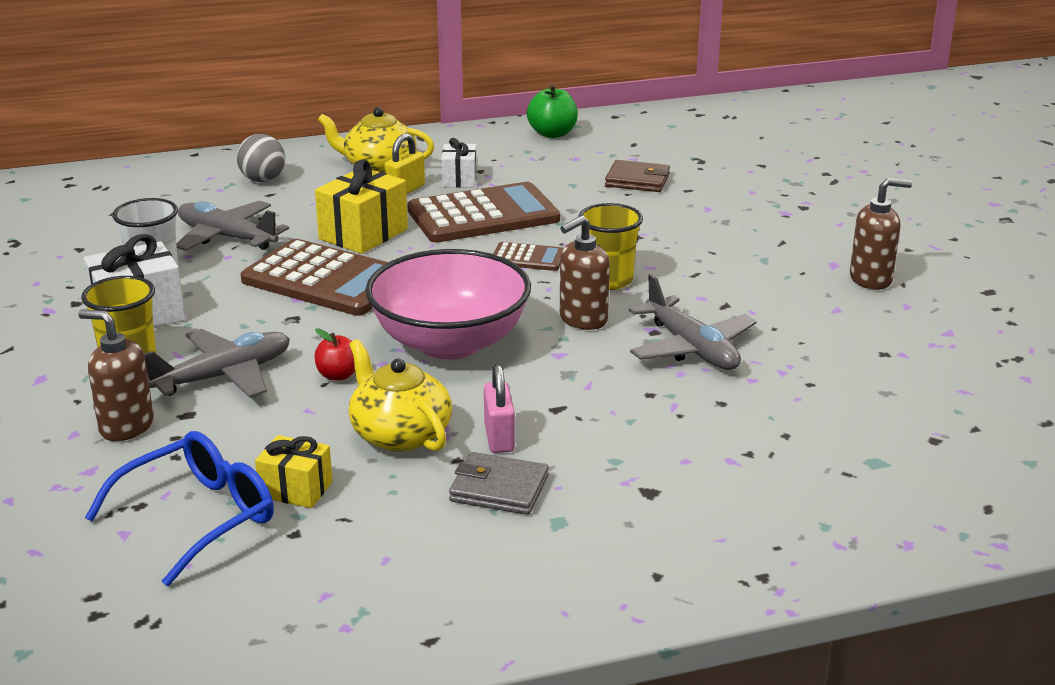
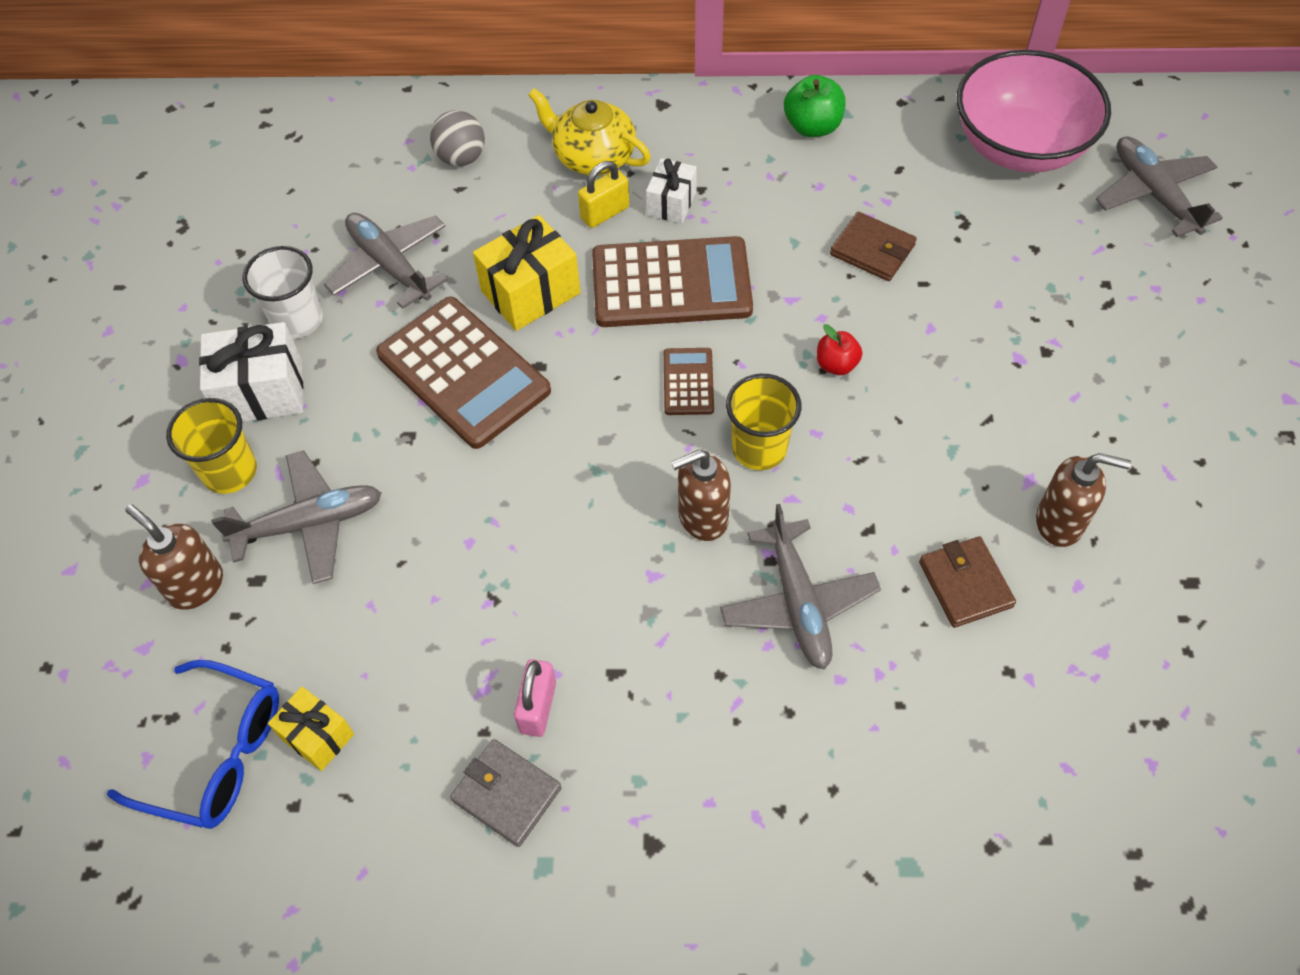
camera: 20 degrees right, 30 degrees up
(198, 517) = (216, 754): blue glasses -> blue glasses turned 45 degrees clockwise
(338, 375) = (419, 552): red apple -> red apple (836, 364)
(400, 434) = (444, 673): yellow teapot -> none
(450, 343) = (549, 524): pink bowl -> pink bowl (1019, 147)
(528, 258) = (688, 382): brown calculator -> brown calculator turned 120 degrees counterclockwise
(819, 318) = (965, 584): none -> brown wallet
(831, 132) = (1153, 194): none -> grey plane

